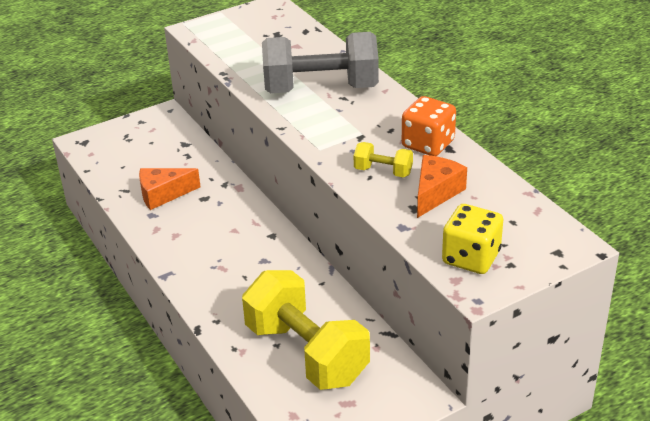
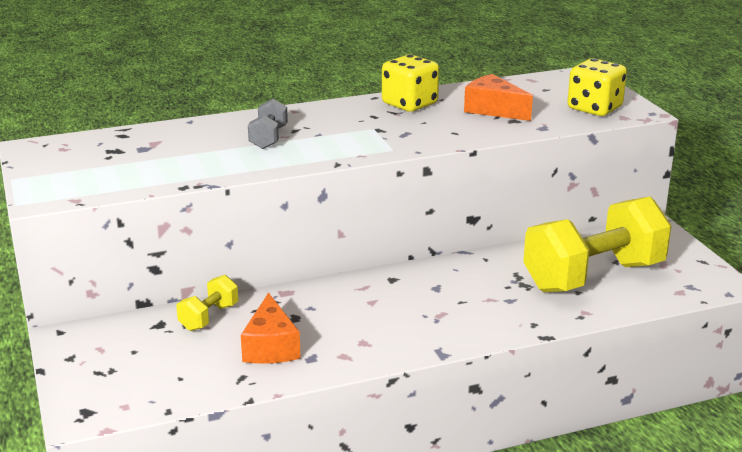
camera: 80 degrees left, 10 degrees down
(321, 89) = (268, 138): grey dumbbell -> grey dumbbell, size x0.44
(383, 171) = (448, 126): yellow dumbbell -> yellow dumbbell (209, 317)
(428, 144) = (409, 104): orange dice -> yellow dice

